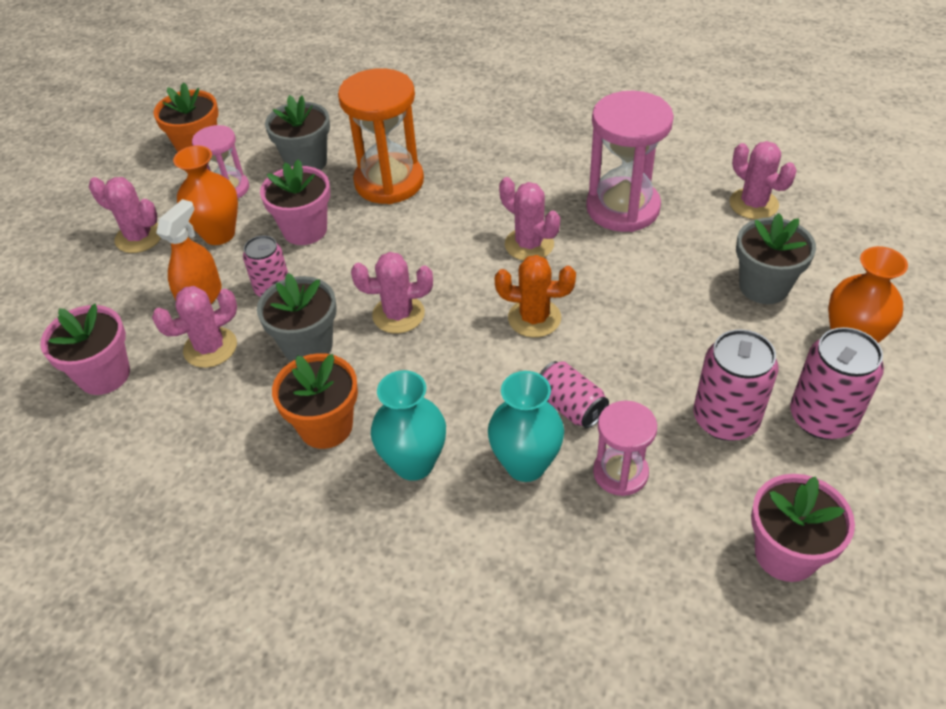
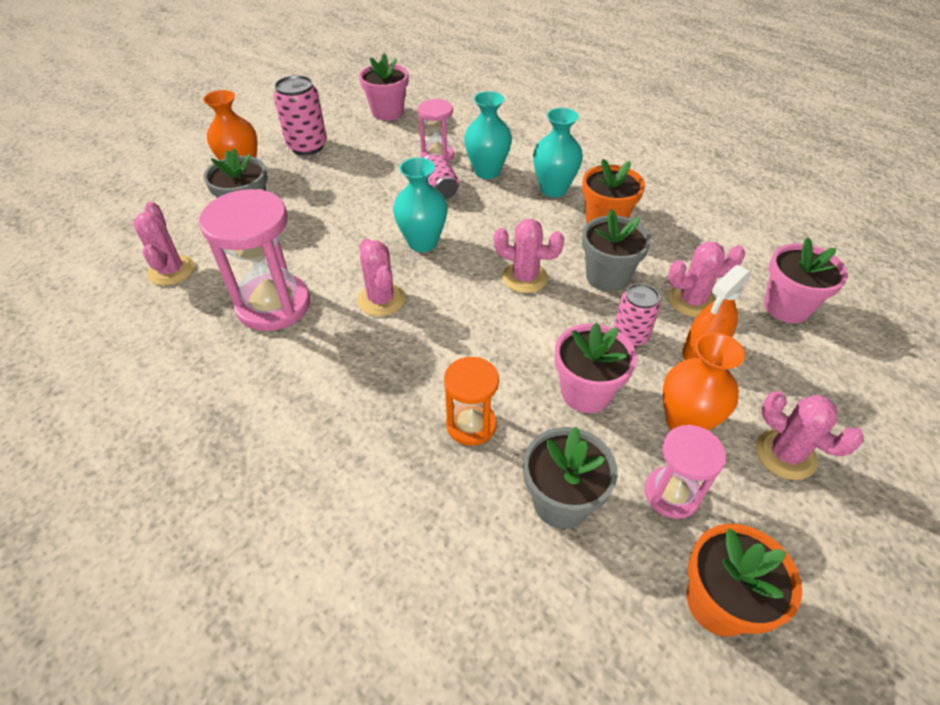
camera: 160 degrees left, 0 degrees up
(389, 182) = (471, 424): orange hourglass -> orange hourglass, size x0.58
(534, 318) = (422, 243): orange cactus -> turquoise vase
(725, 419) = (358, 159): pink can -> none

